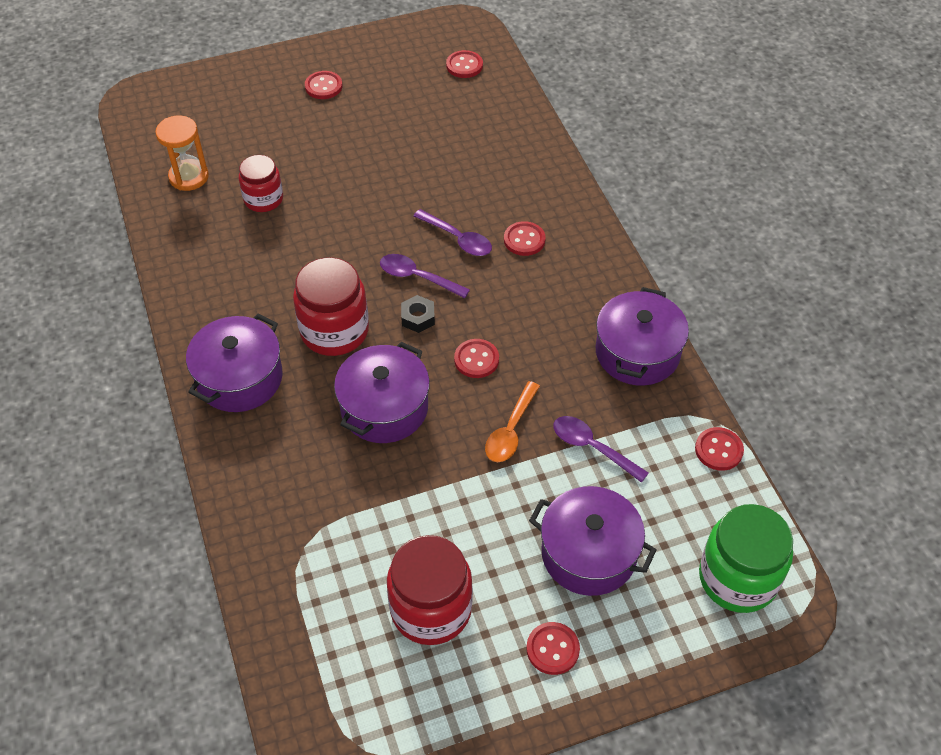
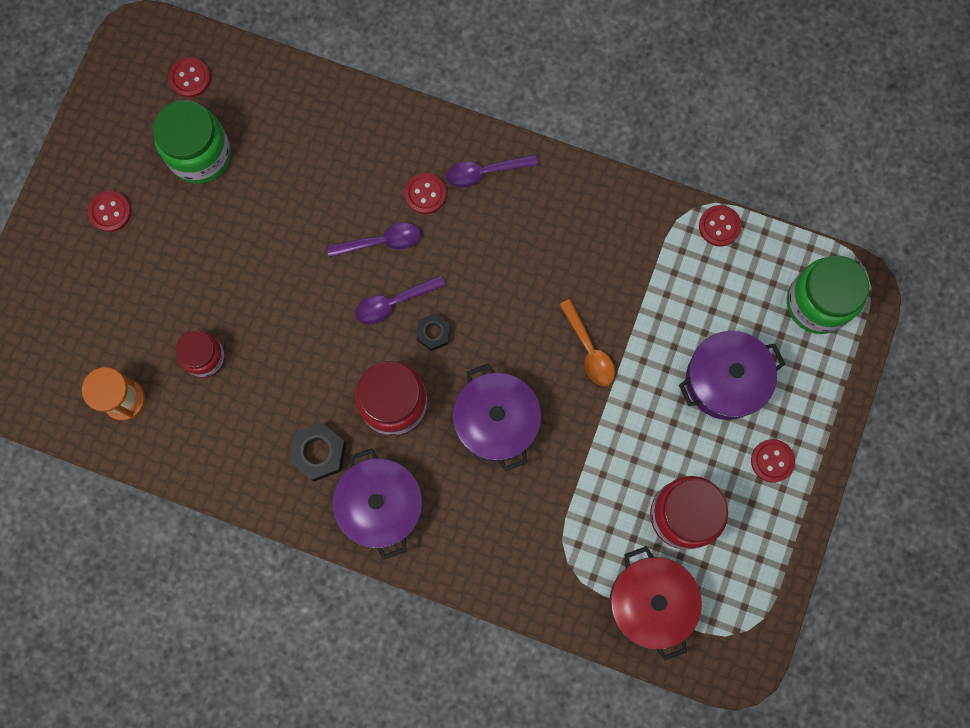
camera: 50 degrees left, 25 degrees up
(249, 311) = (319, 453): none -> black nut
(323, 641) = (650, 602): none -> red pot
(415, 103) = (200, 155): none -> green jar
(476, 359) = (508, 323): red button -> none
(592, 447) = (648, 307): purple spoon -> purple spoon (485, 172)
(637, 352) = (597, 206): purple pot -> none

